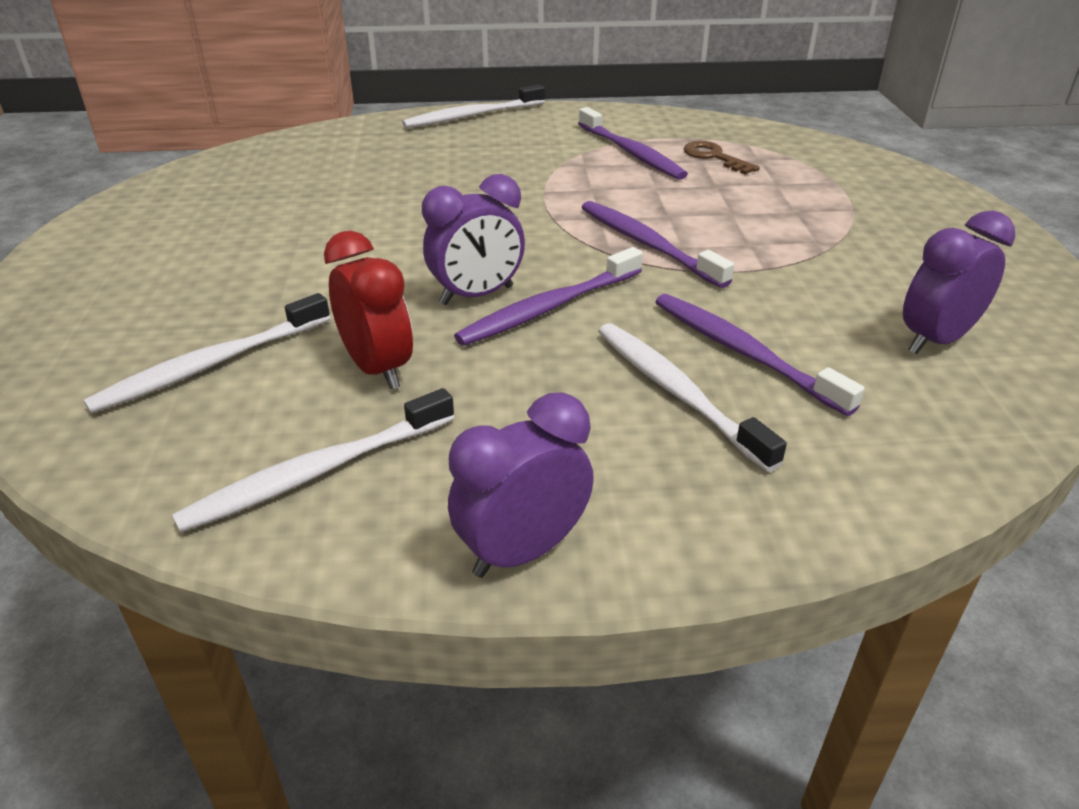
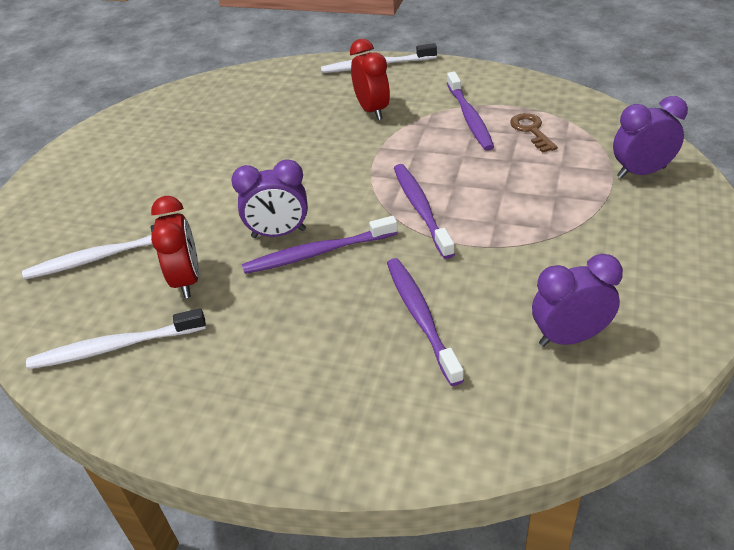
camera: 25 degrees right, 5 degrees up
(503, 158) = (372, 110): none -> red clock
(522, 551) = (189, 429): purple clock -> purple clock (641, 172)
(677, 392) = (353, 339): white toothbrush -> none

